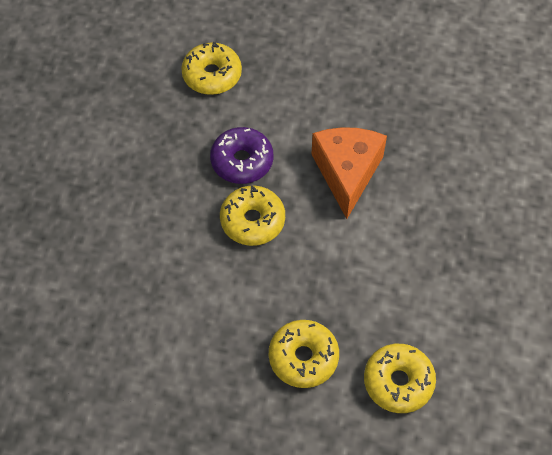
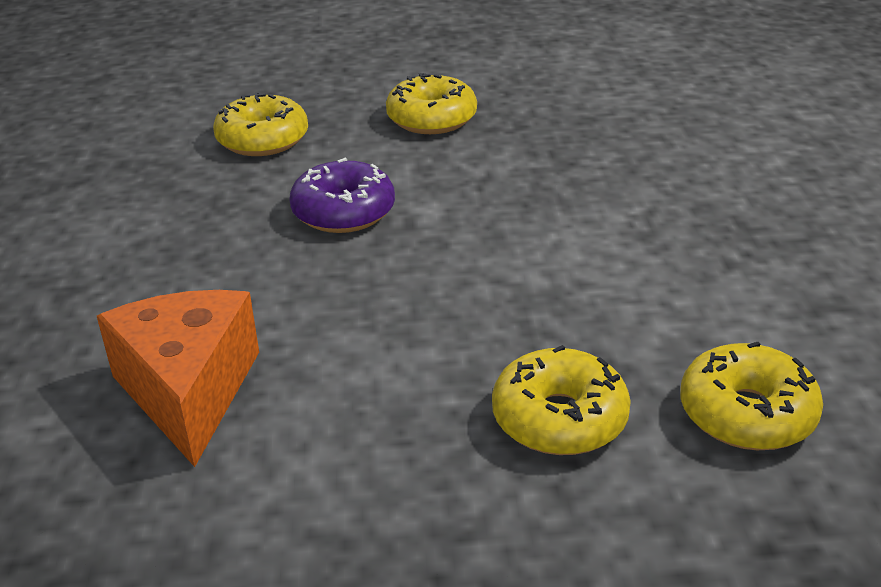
camera: 15 degrees left, 25 degrees down
(252, 221) = (389, 270): yellow donut -> yellow donut (431, 119)
(347, 173) = (515, 195): orange cheese -> orange cheese (189, 391)

